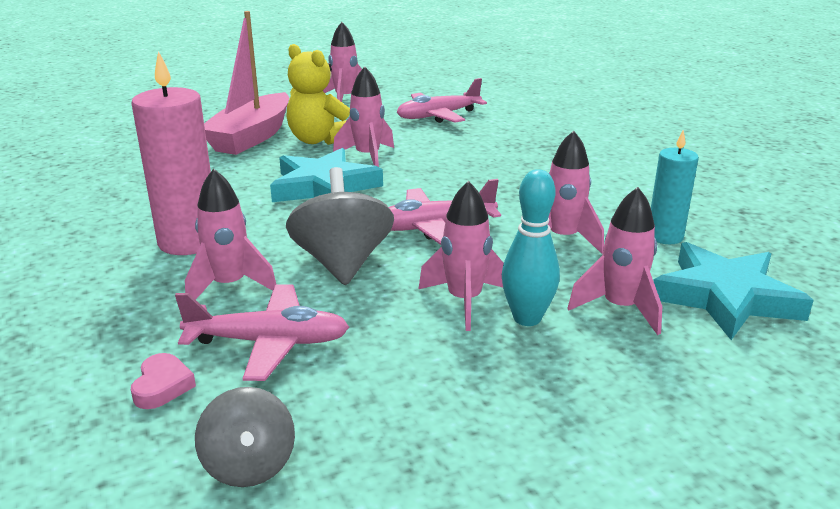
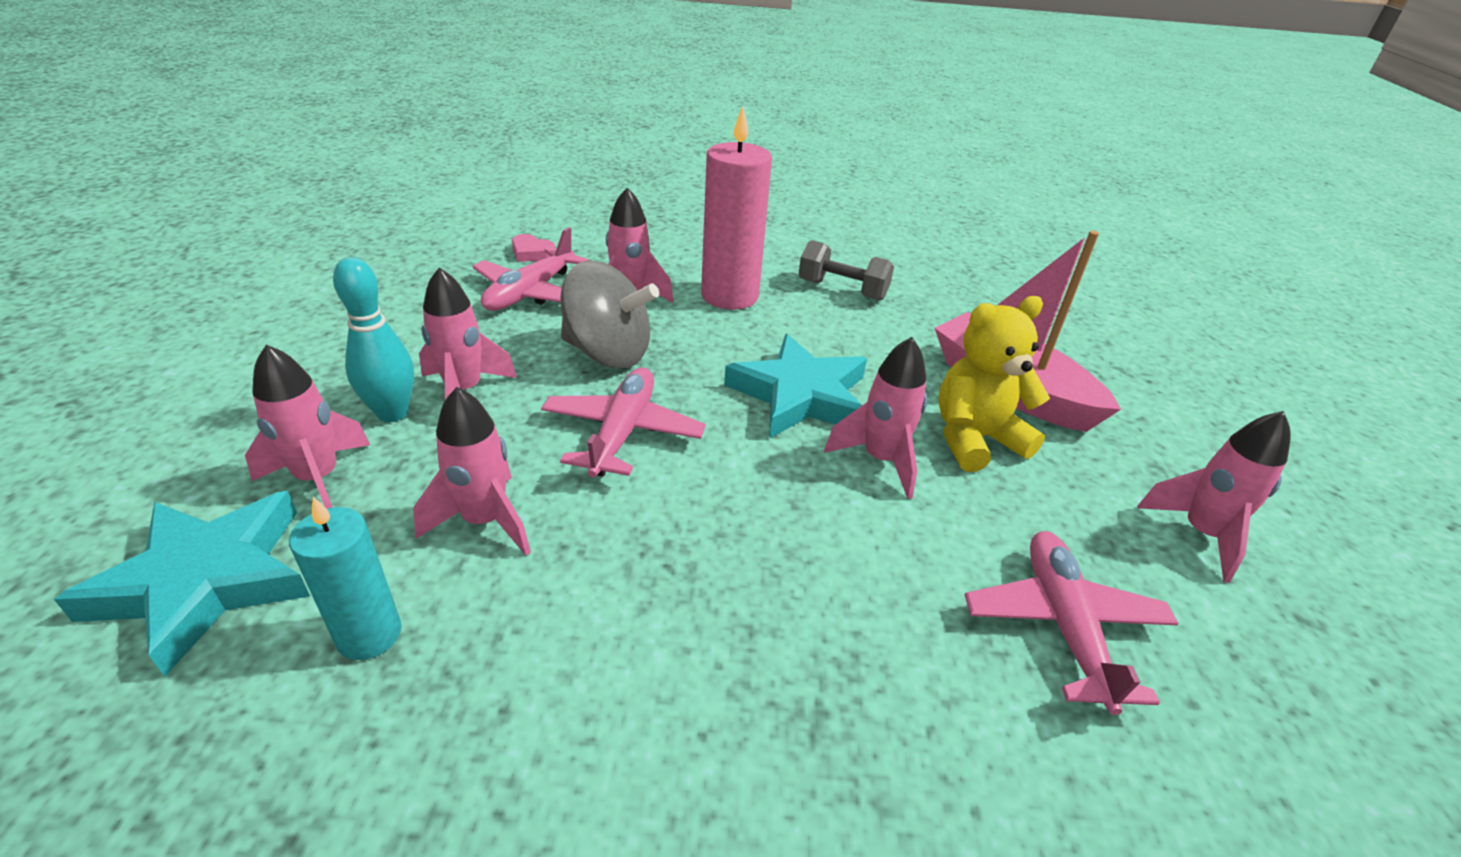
camera: 115 degrees right, 10 degrees up
(139, 201) = (842, 290): none -> grey dumbbell
(249, 465) = (422, 261): grey spinning top -> none

